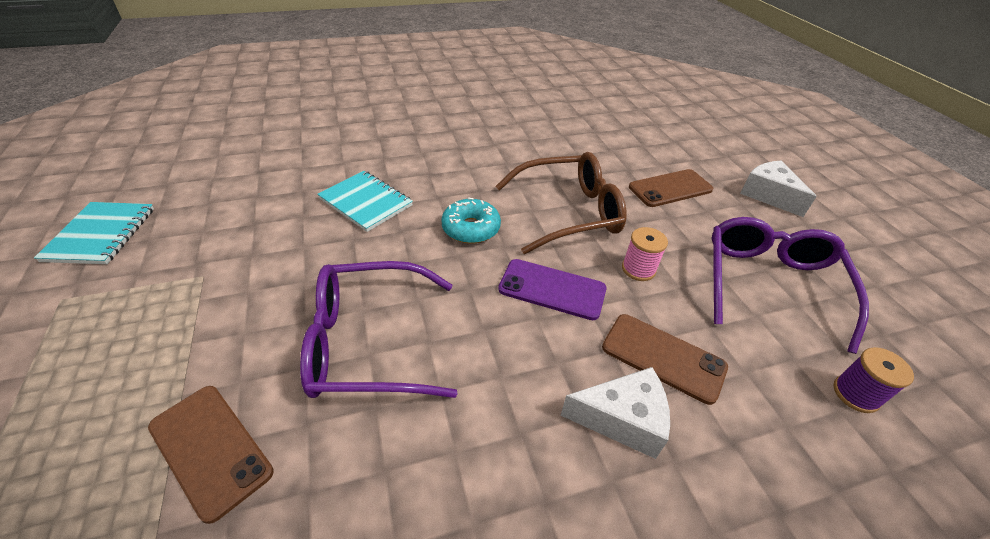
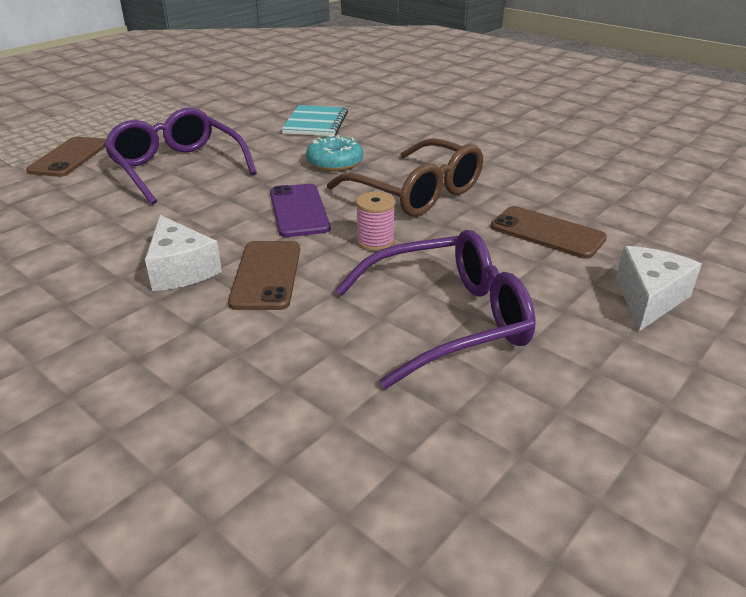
camera: 60 degrees right, 10 degrees down
(101, 234) = (194, 80): turquoise notebook -> none
(855, 394) = (319, 395): purple spool -> none

